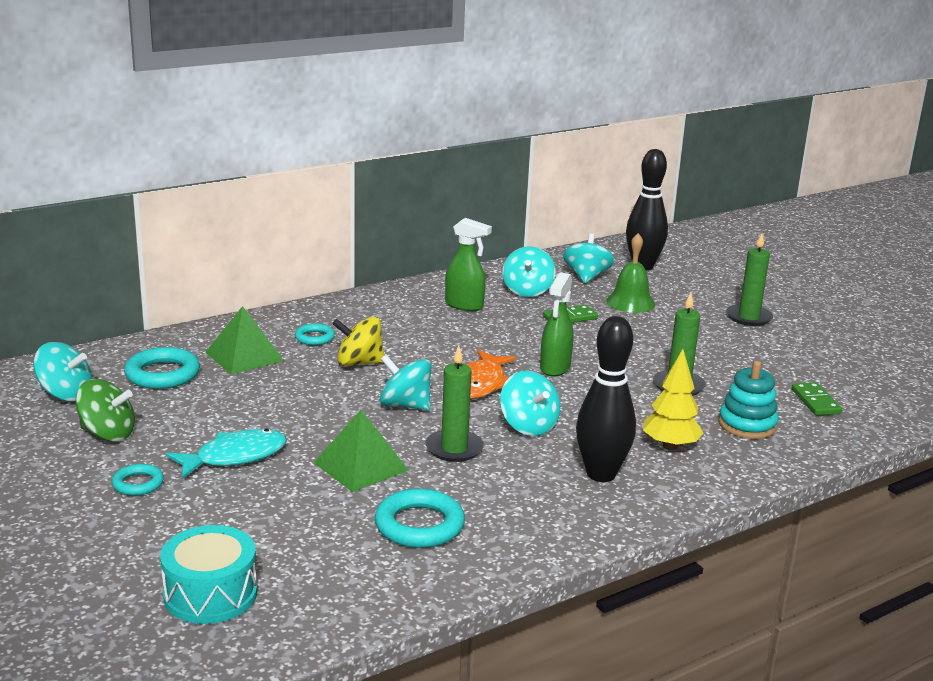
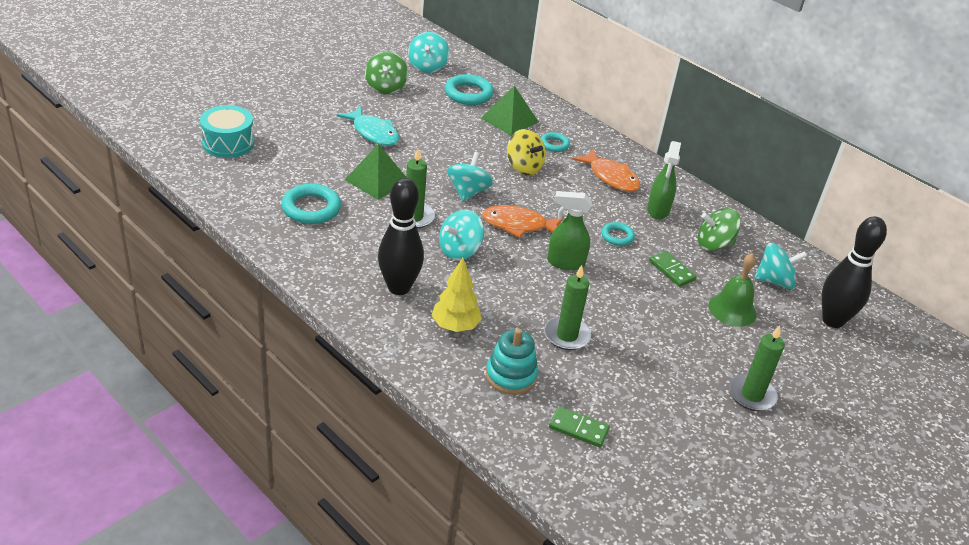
camera: 75 degrees right, 15 degrees up
(138, 484) = (333, 105): turquoise ring -> turquoise ring (617, 236)
(359, 363) = (524, 167): yellow spinning top -> yellow spinning top turned 150 degrees clockwise
(395, 318) = (611, 177): none -> orange fish
(527, 291) = (714, 244): turquoise spinning top -> green spinning top
(815, 401) = (578, 429): green domino -> green domino turned 45 degrees clockwise

